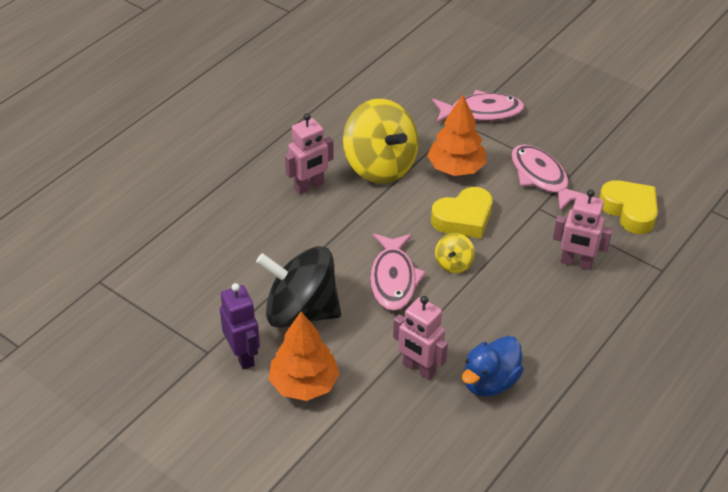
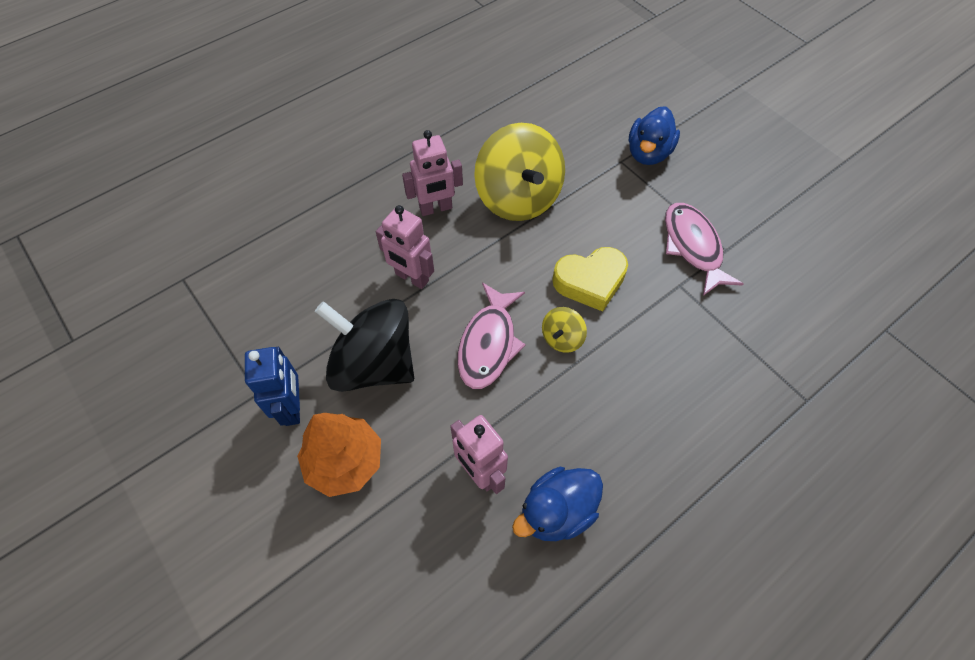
camera: 15 degrees right, 15 degrees up
(243, 356) = (292, 407): purple robot -> blue robot
(456, 168) = (600, 216): orange tree -> none
(482, 112) = (648, 153): pink fish -> blue duck
(576, 263) = (705, 368): pink robot -> pink robot (411, 278)
(629, 210) = (786, 310): yellow heart -> none

